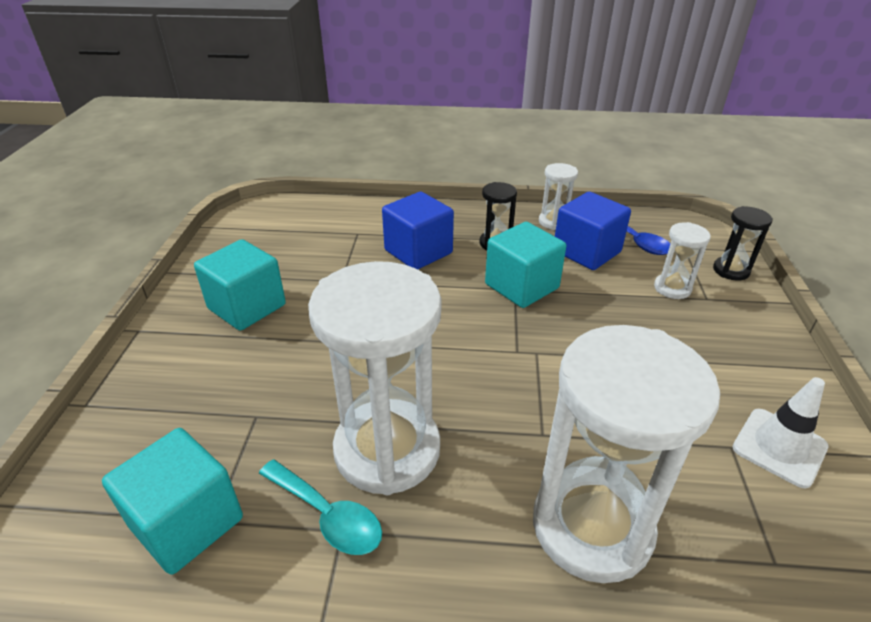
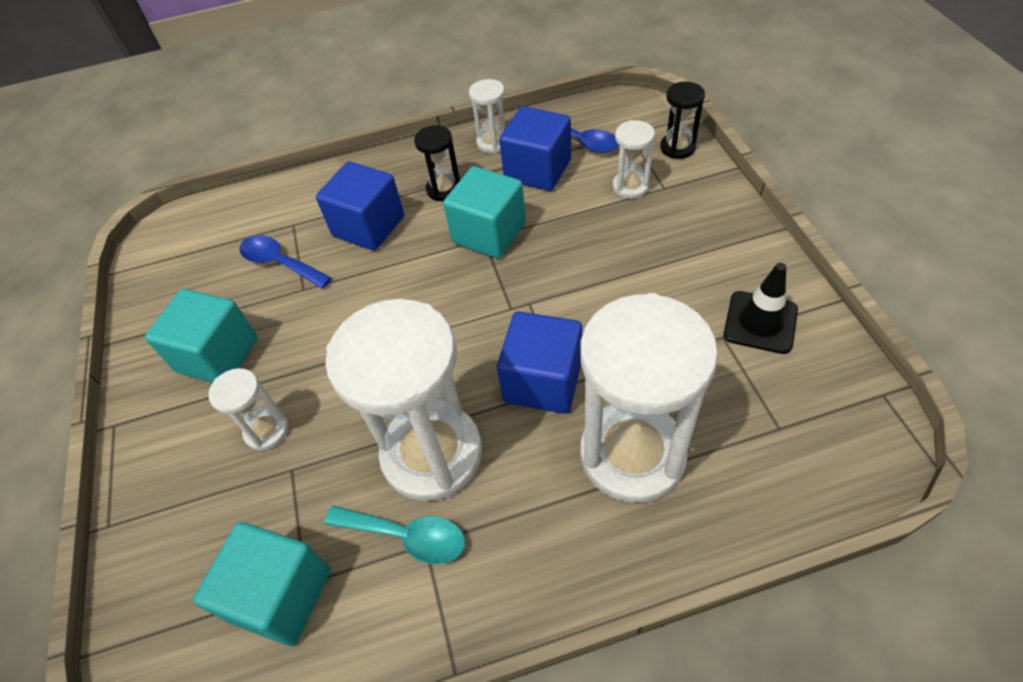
camera: 15 degrees left, 15 degrees up
(253, 377) = (266, 430): none -> white hourglass
(332, 256) = (280, 263): none -> blue spoon
(523, 423) = (543, 381): none -> blue cube
(779, 447) = (760, 322): white traffic cone -> black traffic cone

